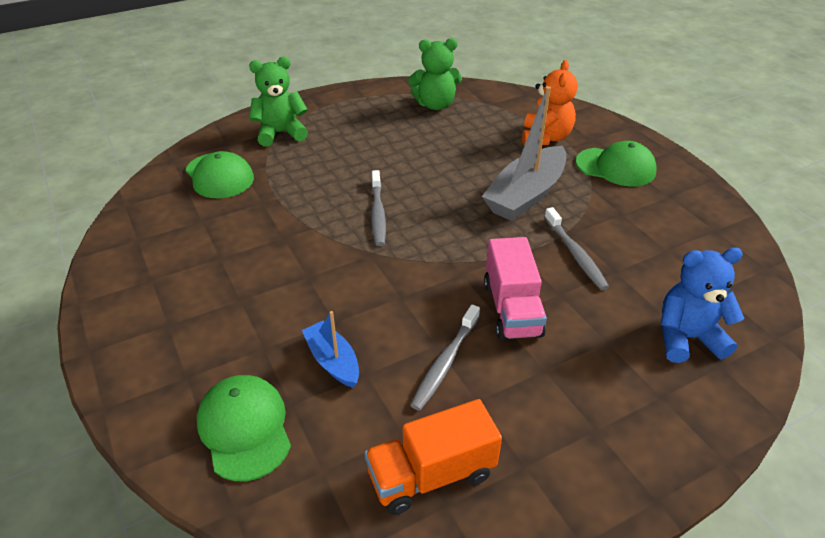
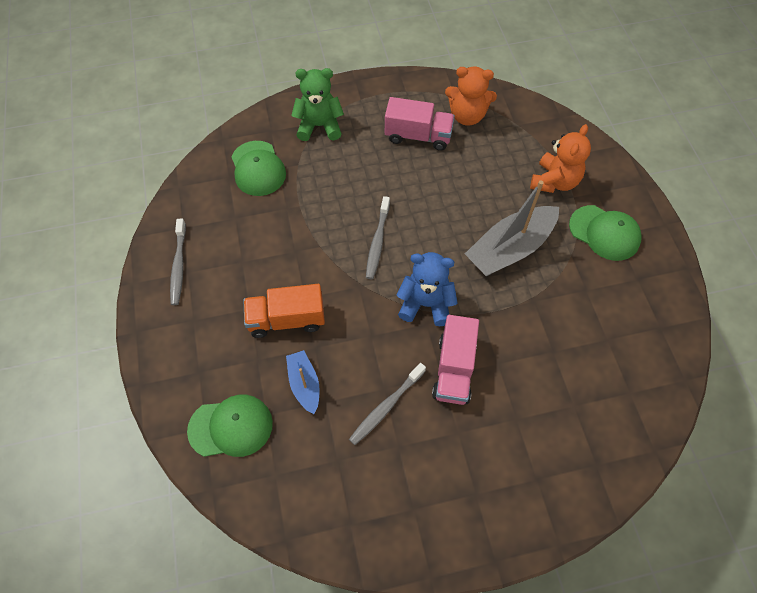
camera: 15 degrees right, 20 degrees up
(244, 428) = (231, 427): green cap -> green cap turned 90 degrees clockwise
(390, 126) = (418, 136): none -> pink truck
(431, 475) = (347, 498): orange truck -> orange truck (287, 319)
(435, 105) = (467, 116): green teddy bear -> orange teddy bear
(575, 254) = (527, 325): grey toothbrush -> grey toothbrush (179, 266)
(687, 338) = (582, 432): blue teddy bear -> blue teddy bear (426, 304)

